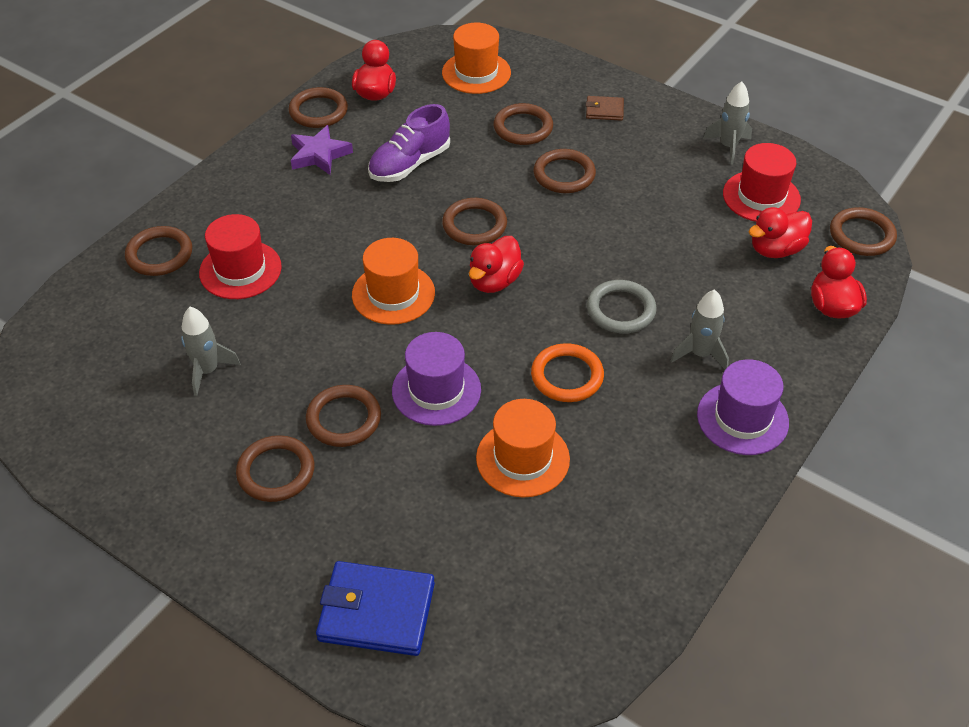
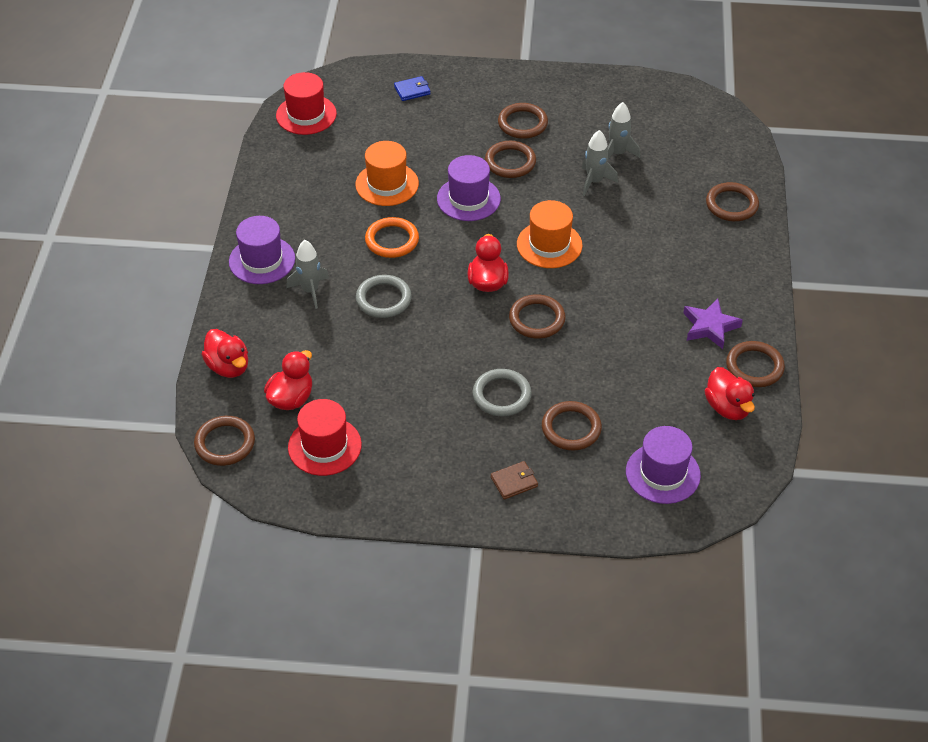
camera: 150 degrees right, 0 degrees up
(240, 270) = (667, 217): red hat -> red hat (306, 115)
(376, 612) = (412, 90): blue wallet -> blue wallet, size x0.52
(410, 164) = (632, 350): purple shoe -> none
(476, 73) = (663, 473): orange hat -> purple hat
(564, 174) = (501, 395): brown ring -> grey ring
(728, 146) = (378, 490): grey rocket -> grey rocket (594, 181)

